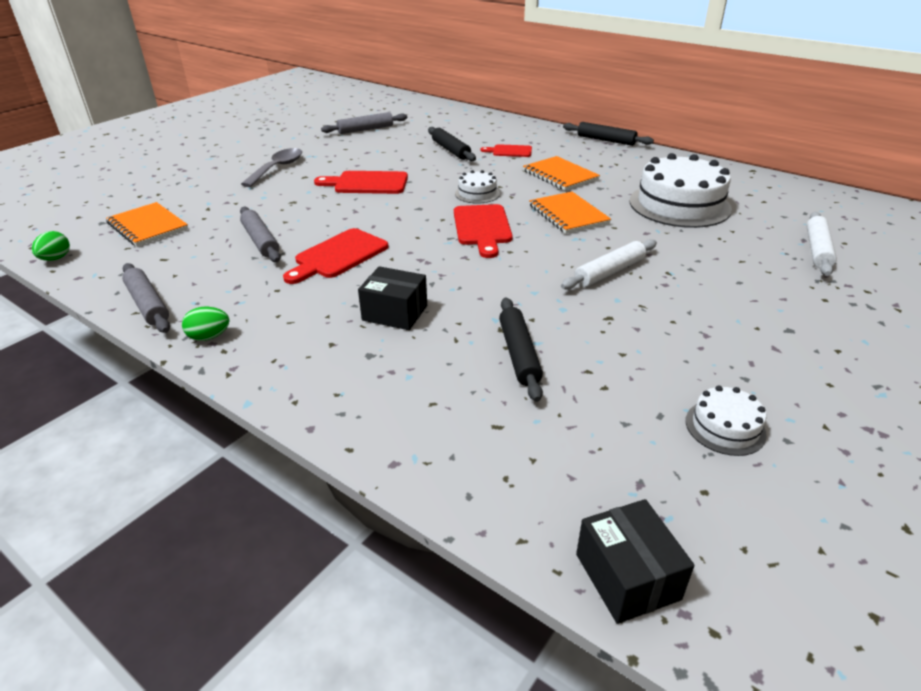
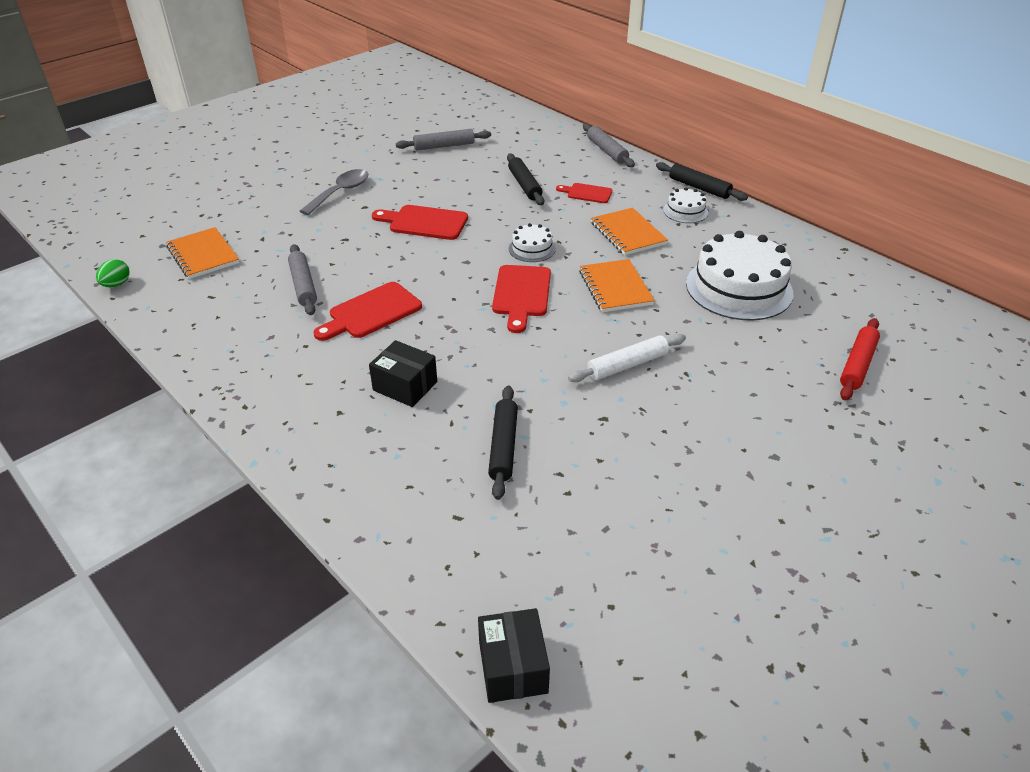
camera: 10 degrees right, 5 degrees up
(147, 304) = (189, 347): grey rolling pin -> grey rolling pin (607, 151)
(209, 337) = (235, 390): green egg -> none
(725, 427) = (659, 549): white cake -> white cake (685, 211)
(817, 250) = (857, 364): white rolling pin -> red rolling pin

